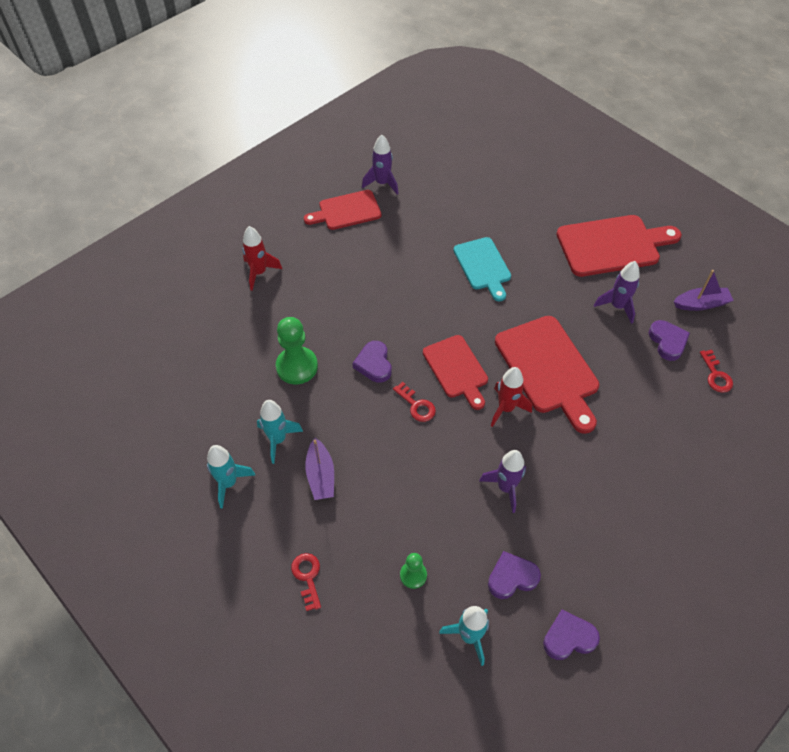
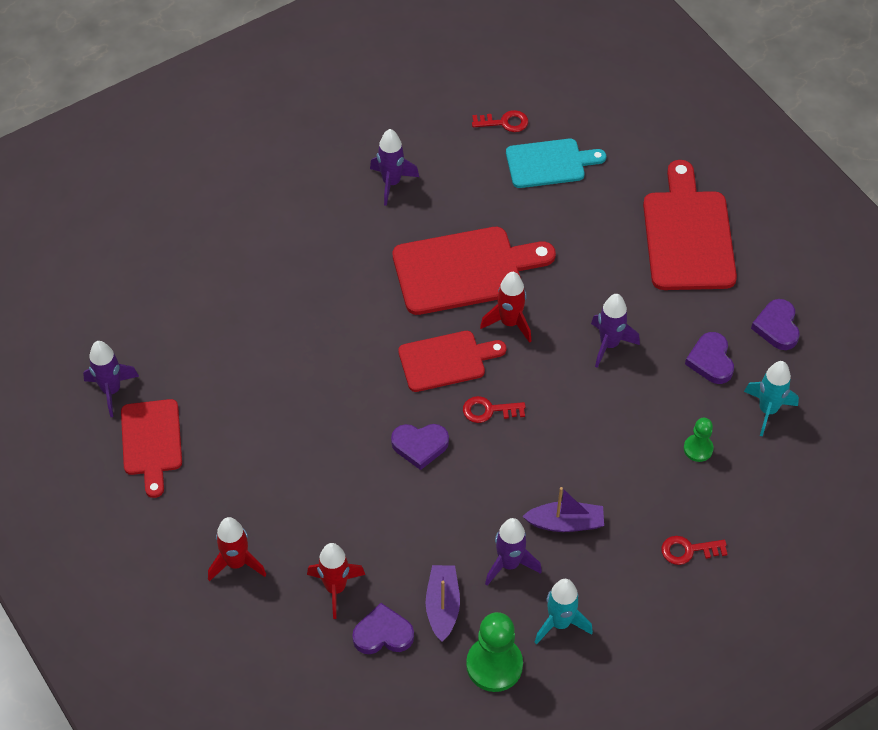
camera: 80 degrees left, 0 degrees up
(245, 331) = (335, 588): none -> red rocket
(278, 440) = (509, 564): turquoise rocket -> purple rocket
(297, 366) = (405, 532): green pawn -> green pawn (494, 665)
(416, 405) = (488, 410): red key -> red key turned 150 degrees counterclockwise
(483, 266) = (295, 302): turquoise cutting board -> turquoise cutting board (549, 163)
(612, 245) = (297, 163): red cutting board -> red cutting board (688, 235)
(667, 342) = (451, 151): purple heart -> purple heart (383, 634)
(701, 304) = (407, 106): purple boat -> purple boat (442, 606)

